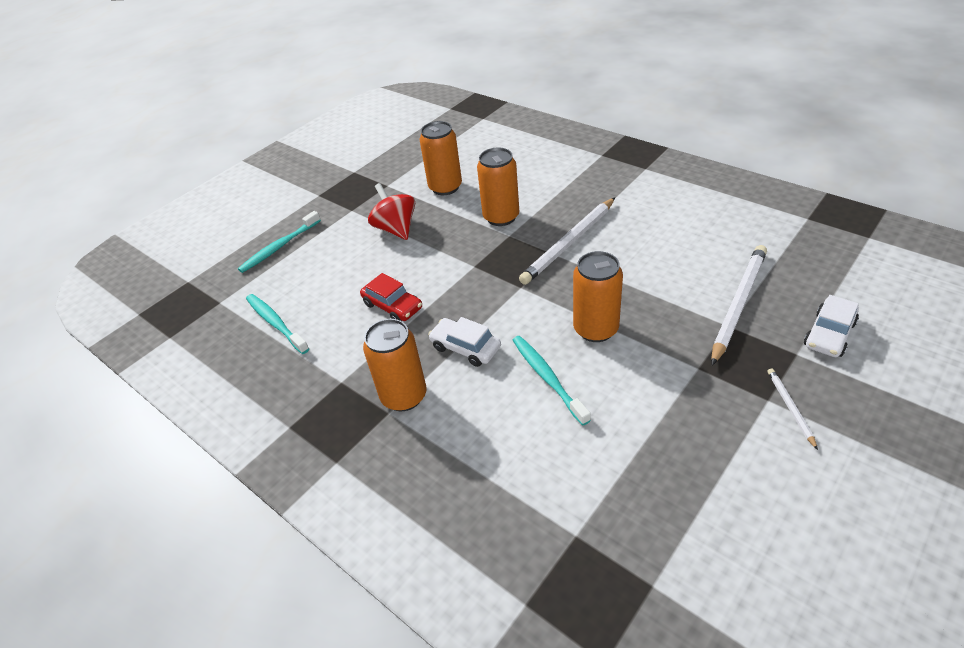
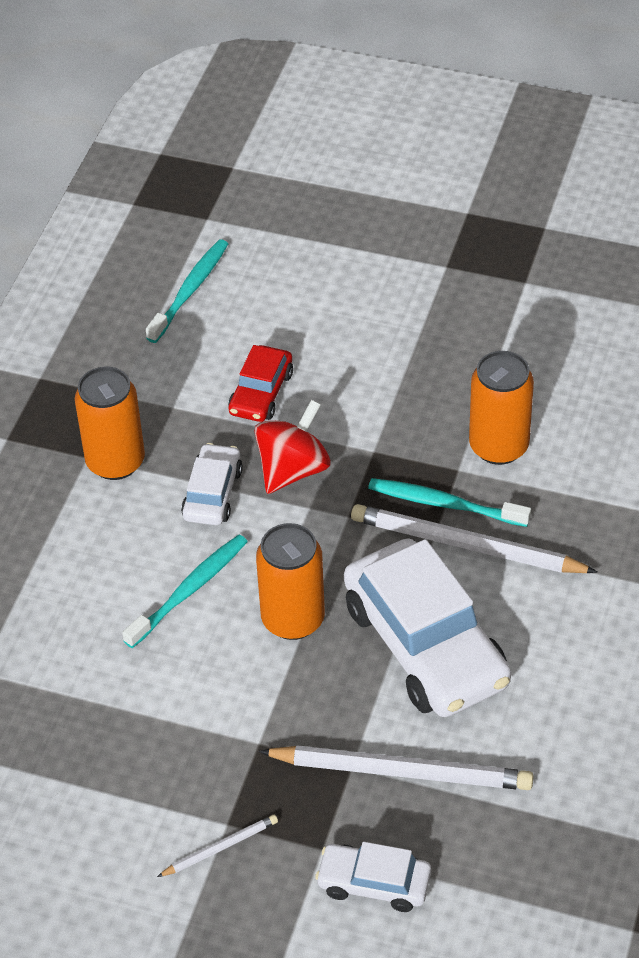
camera: 65 degrees right, 5 degrees up
(279, 247) = (333, 225): turquoise toothbrush -> turquoise toothbrush (444, 504)
(396, 229) = (422, 334): red spinning top -> red spinning top (293, 470)
(445, 187) = (548, 354): orange can -> none
(639, 274) = (426, 645): none -> white car

